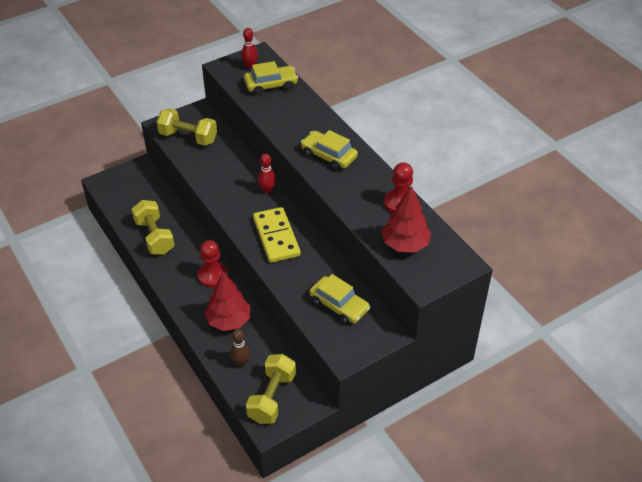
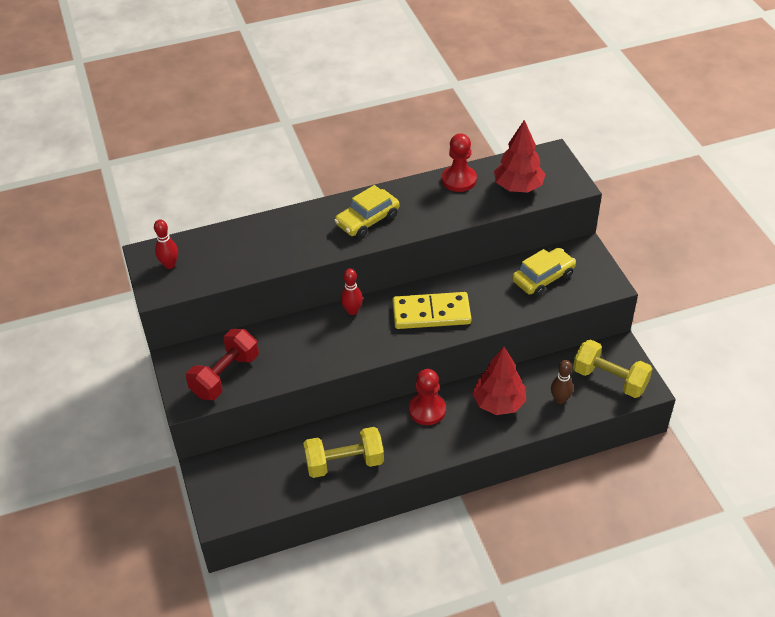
camera: 75 degrees left, 0 degrees up
(188, 137) = (225, 375): yellow dumbbell -> red dumbbell
(271, 85) = (218, 250): yellow car -> none

